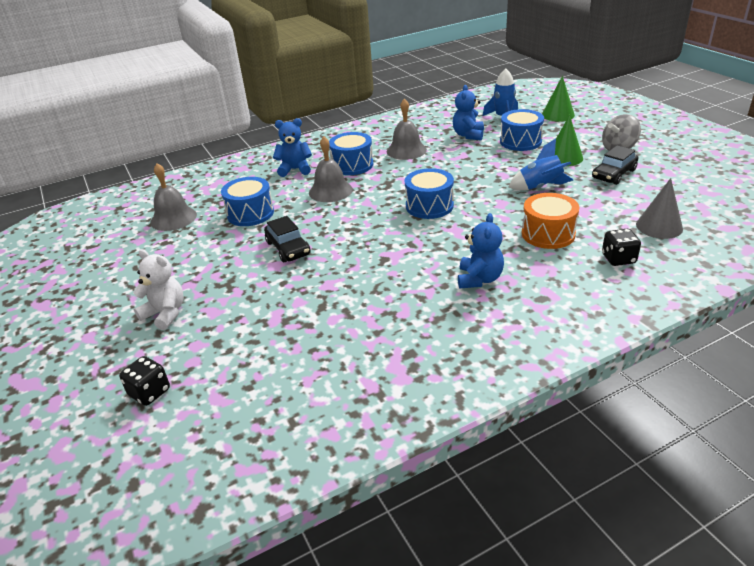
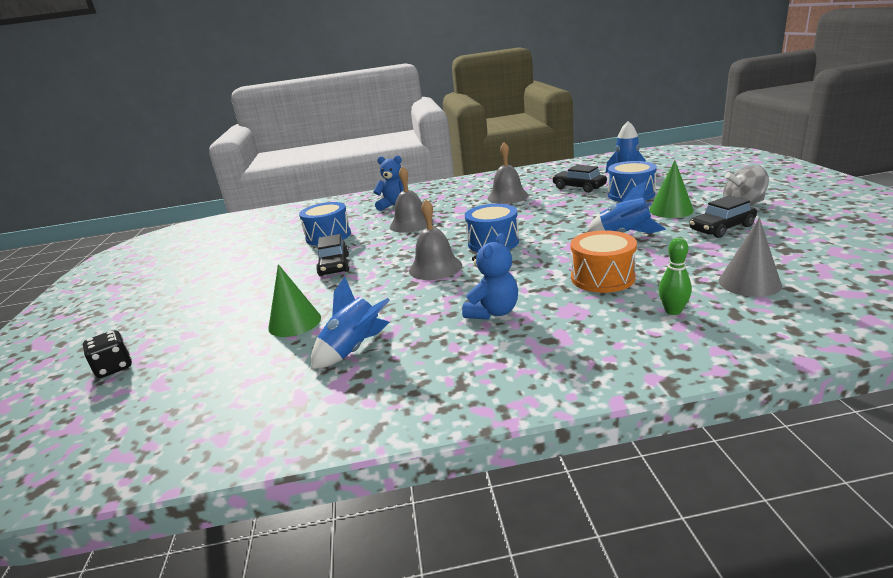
camera: 20 degrees right, 10 degrees down
(165, 314) = (189, 306): white teddy bear -> none
(173, 218) = (266, 235): grey bell -> grey bell (435, 267)
(352, 165) = (447, 205): blue drum -> none
(383, 333) = (354, 349): none -> blue rocket
(468, 135) = (579, 187): blue teddy bear -> black car
(558, 115) = (689, 174): green cone -> green cone (294, 322)
(618, 259) = (673, 311): black dice -> green bowling pin

